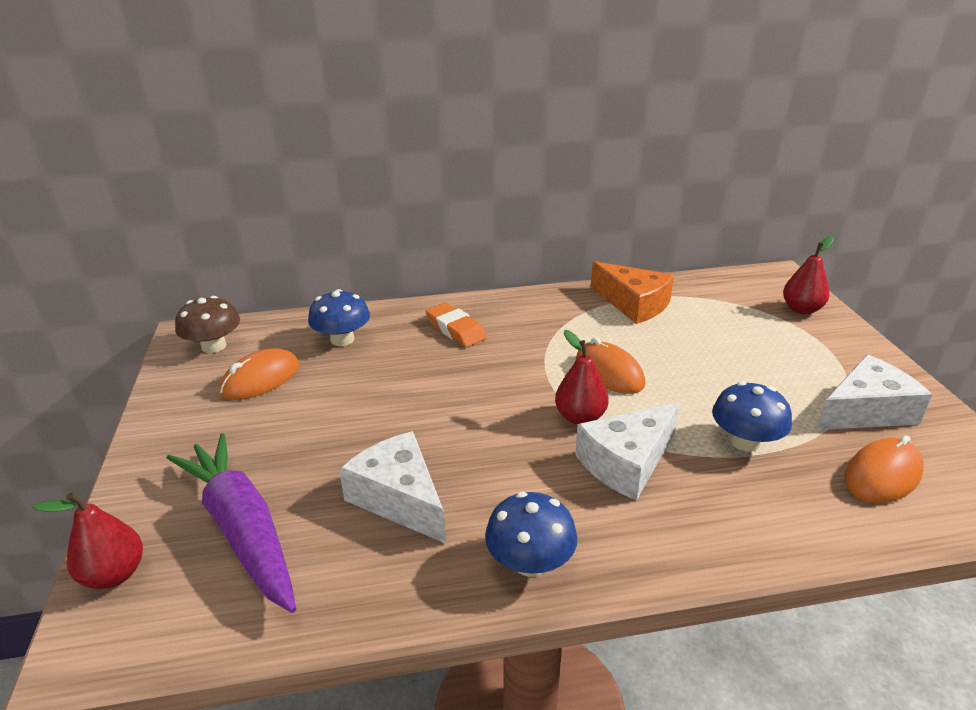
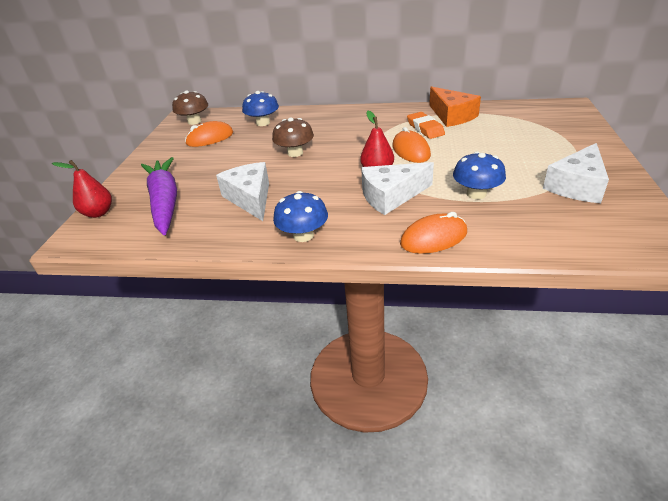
camera: 20 degrees right, 5 degrees up
(429, 395) = (295, 153): none -> brown mushroom
(455, 329) = (330, 122): orange eraser -> orange eraser (425, 128)
(801, 309) = (572, 126): red pear -> none
(866, 410) = (577, 186): white cheese -> white cheese turned 135 degrees clockwise
(882, 475) = (561, 221): orange mouse -> orange mouse (433, 238)

